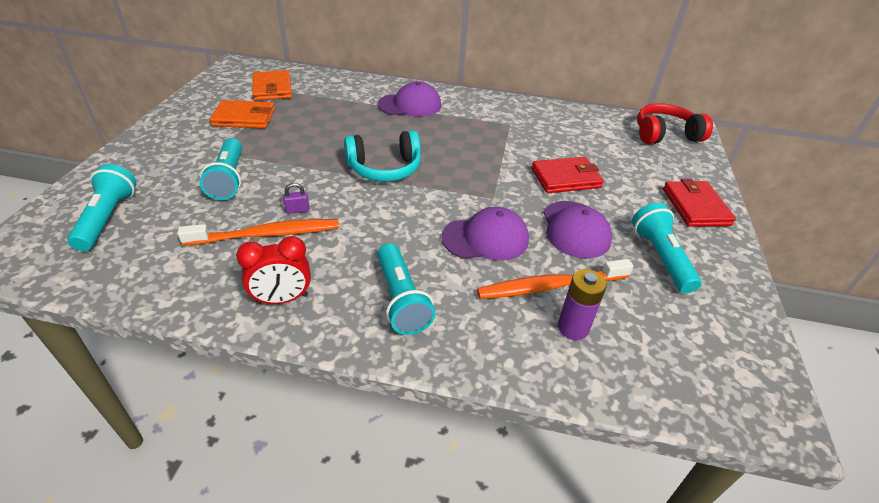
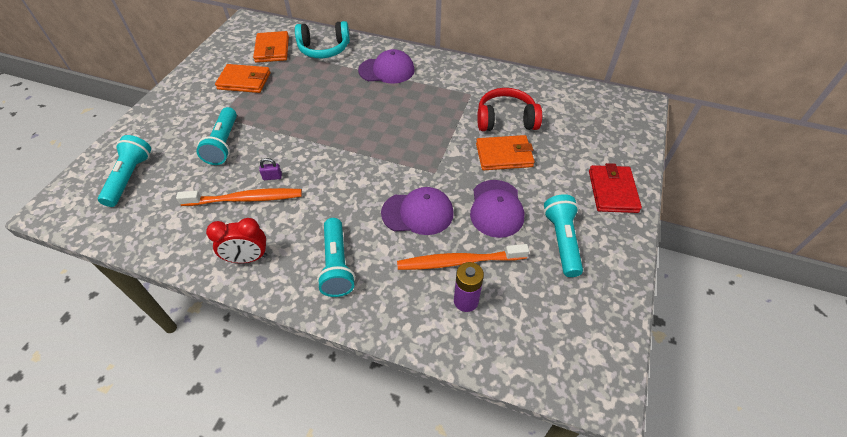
camera: 10 degrees right, 10 degrees up
(384, 168) = (350, 138): turquoise headphones -> turquoise headphones (324, 49)
(565, 178) = (504, 155): red wallet -> orange wallet
(665, 135) = (613, 110): red headphones -> red headphones (506, 120)

